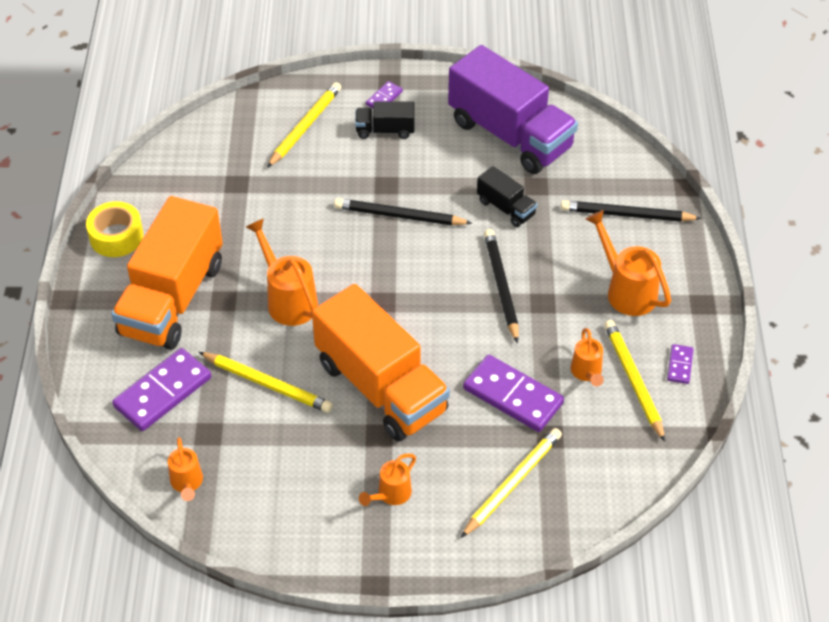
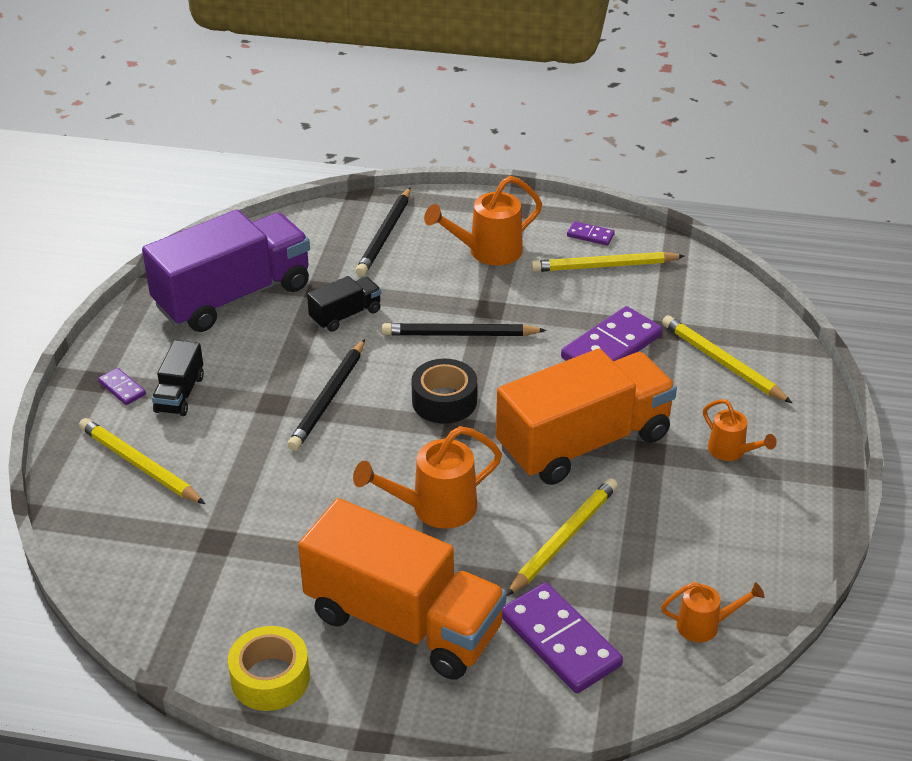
camera: 80 degrees left, 10 degrees down
(412, 288) = (444, 401): none -> black tape
(587, 373) = (589, 293): orange watering can -> none

